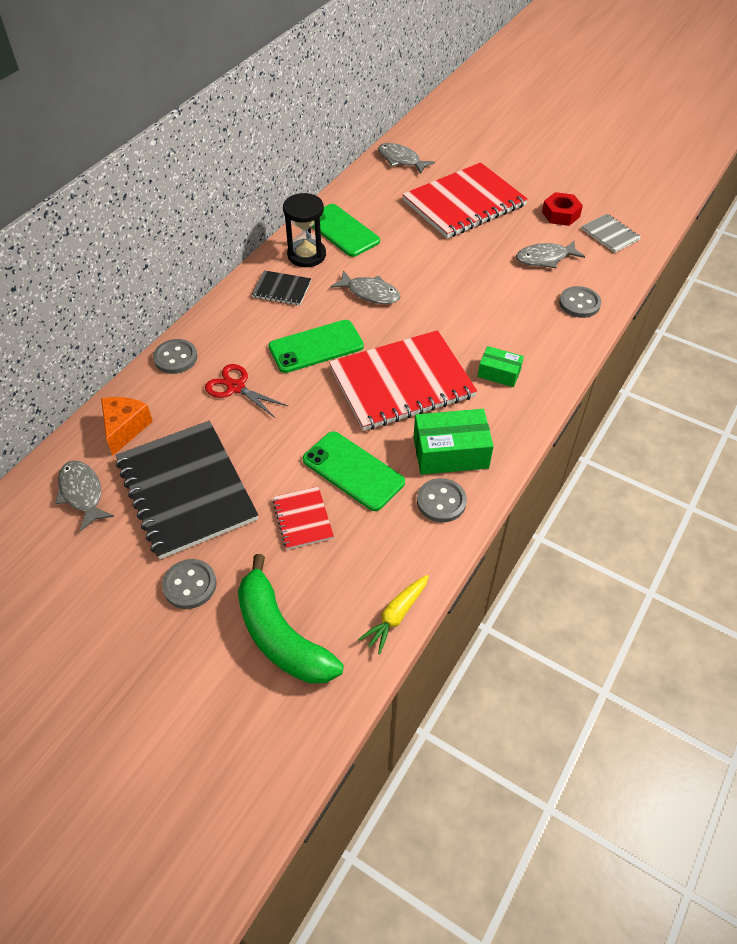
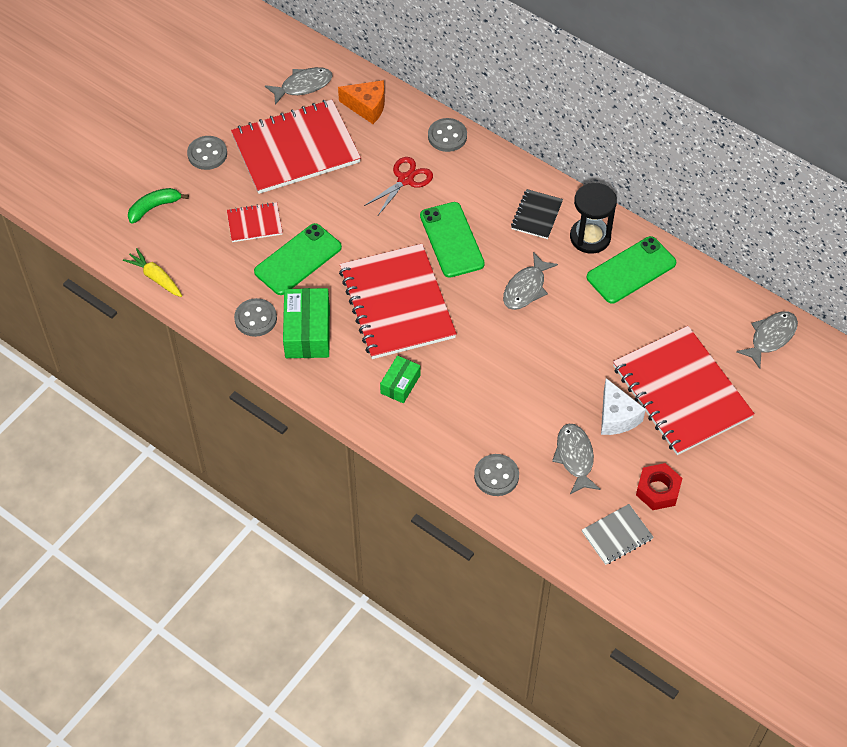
camera: 95 degrees right, 5 degrees up
(186, 490) = (296, 149): black notebook -> red notebook
(281, 636) = (154, 207): green banana -> green banana, size x0.56
(497, 236) = (616, 417): none -> white cheese

